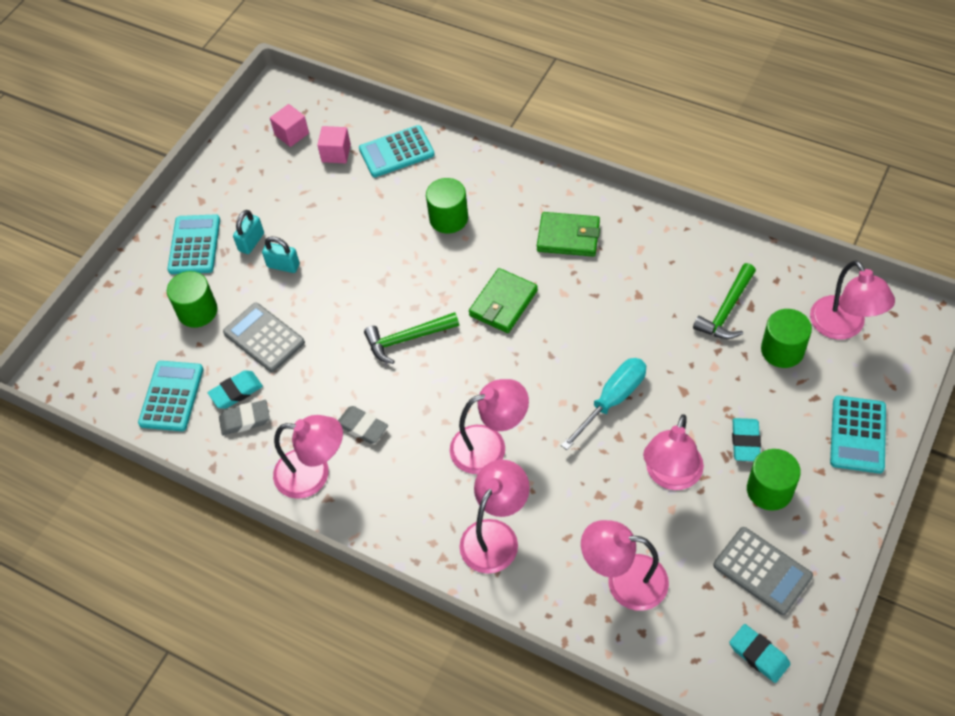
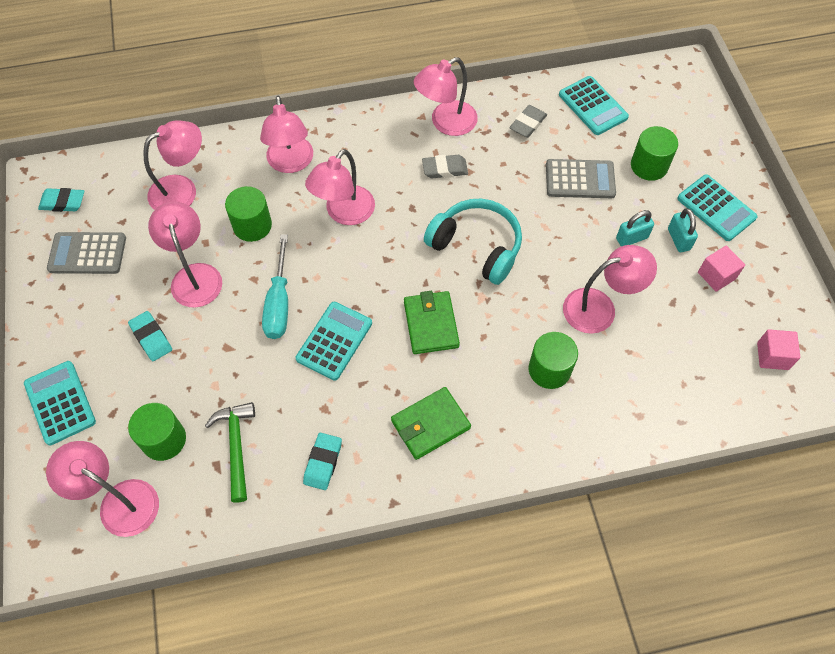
camera: 135 degrees right, 5 degrees up
(236, 392) = (554, 135): turquoise eraser -> turquoise eraser (323, 462)
(336, 153) = (712, 364): pink cube -> pink cube (716, 275)
(366, 234) = (599, 308): none -> pink lamp
(396, 152) = (664, 404): turquoise calculator -> turquoise calculator (334, 341)
(407, 339) = (476, 246): green hammer -> turquoise headphones
(769, 490) = (112, 312): green cylinder -> green cylinder (252, 225)

